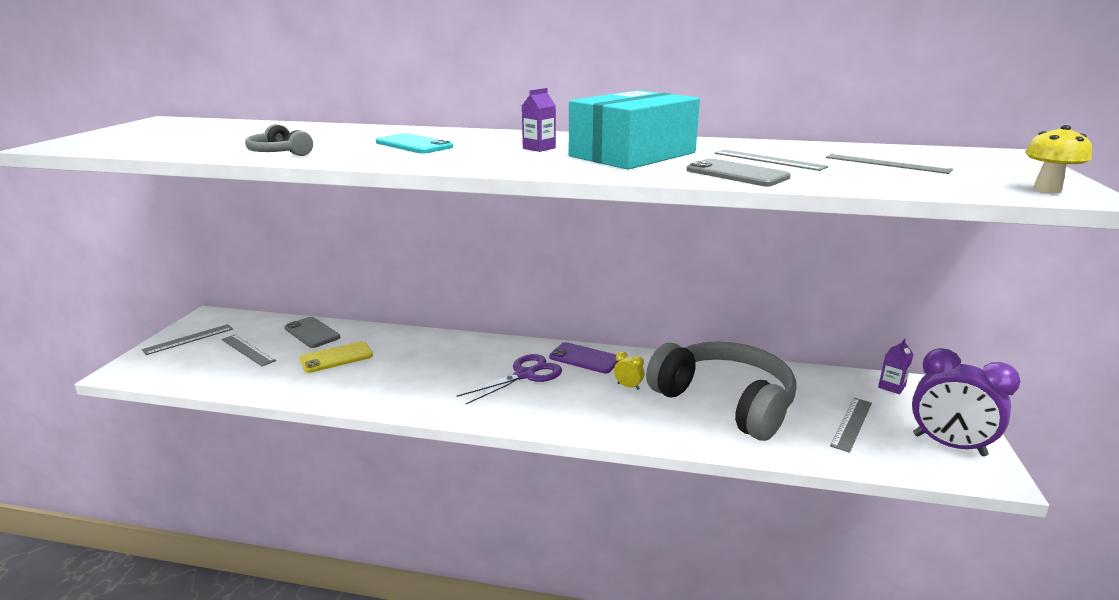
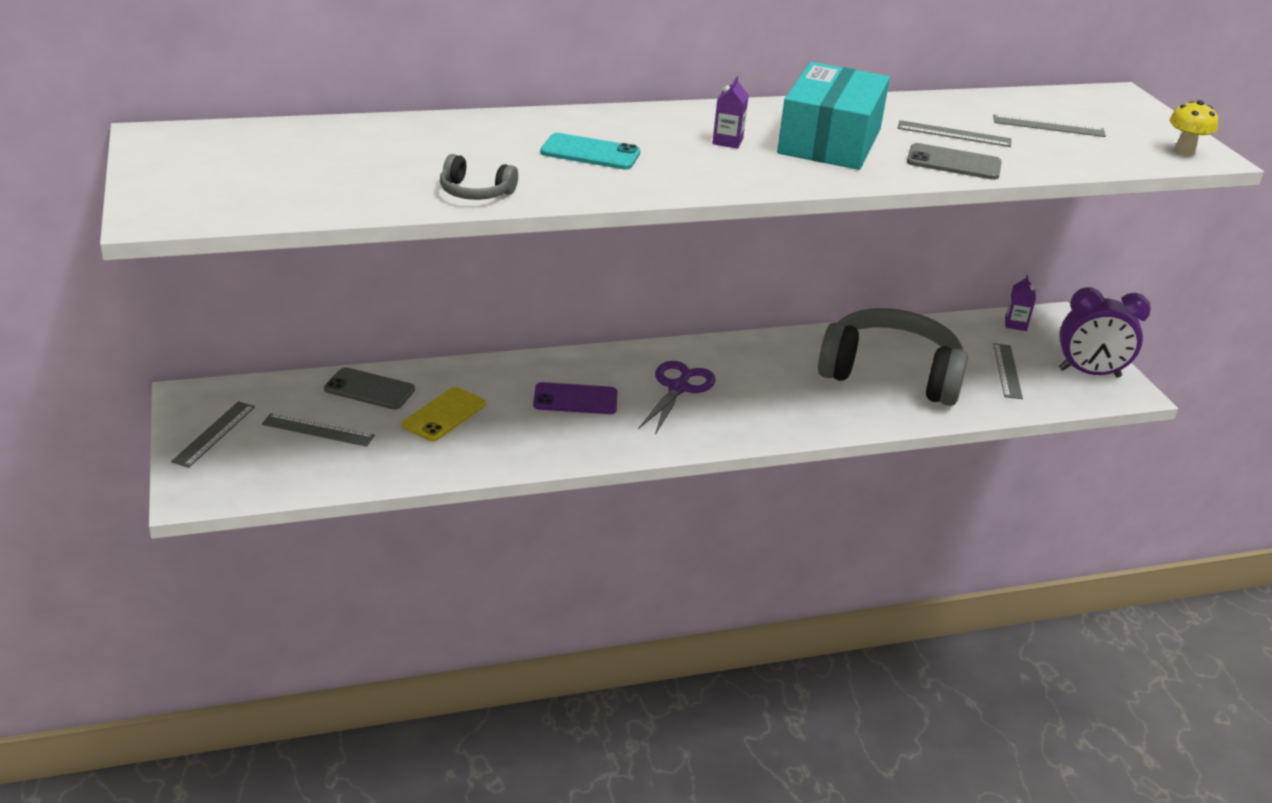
camera: 30 degrees left, 10 degrees up
(584, 358) = (719, 354): purple phone -> purple phone (575, 399)
(628, 386) = (791, 377): yellow clock -> none

